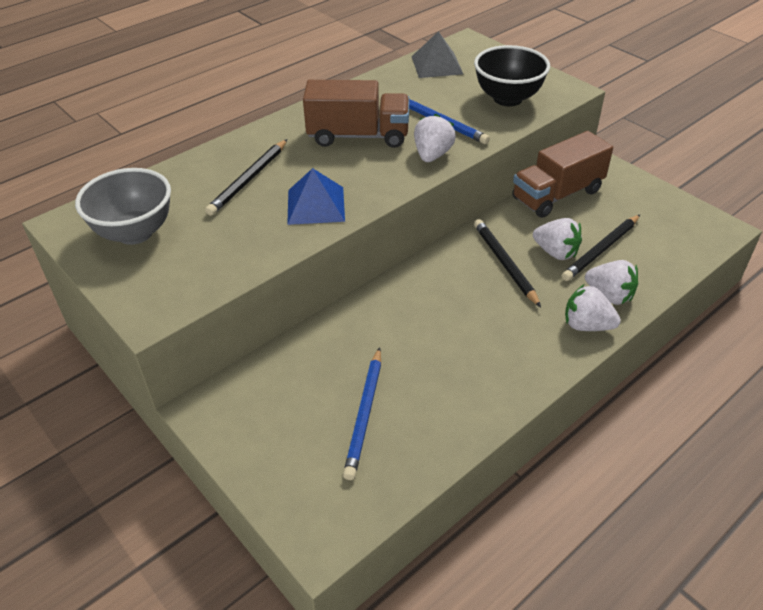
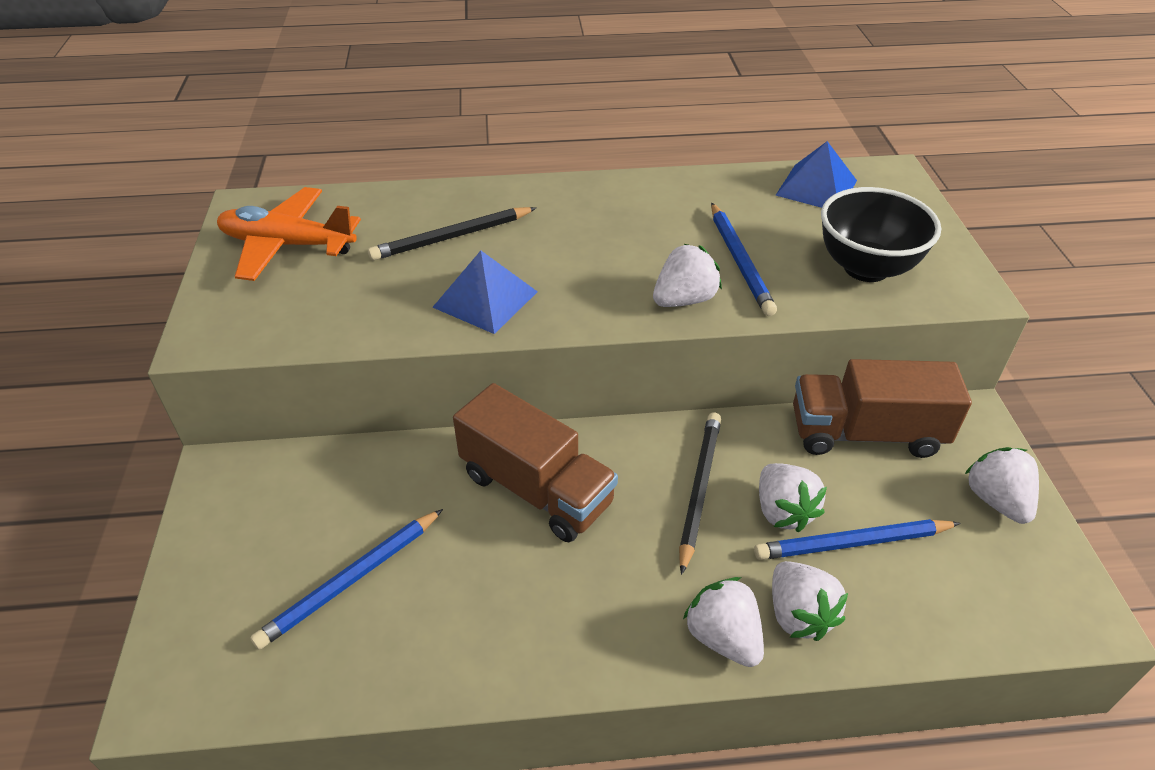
camera: 35 degrees right, 0 degrees up
(135, 233) = (287, 245): grey bowl -> orange plane
(358, 136) = (622, 238): brown truck -> brown truck (536, 489)
(437, 65) = (816, 187): grey pyramid -> blue pyramid
(601, 250) = (852, 543): black pencil -> blue pencil
(643, 197) = (996, 500): none -> white strawberry

